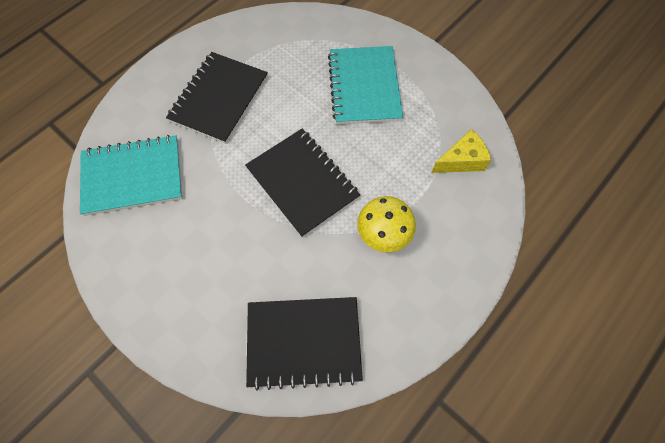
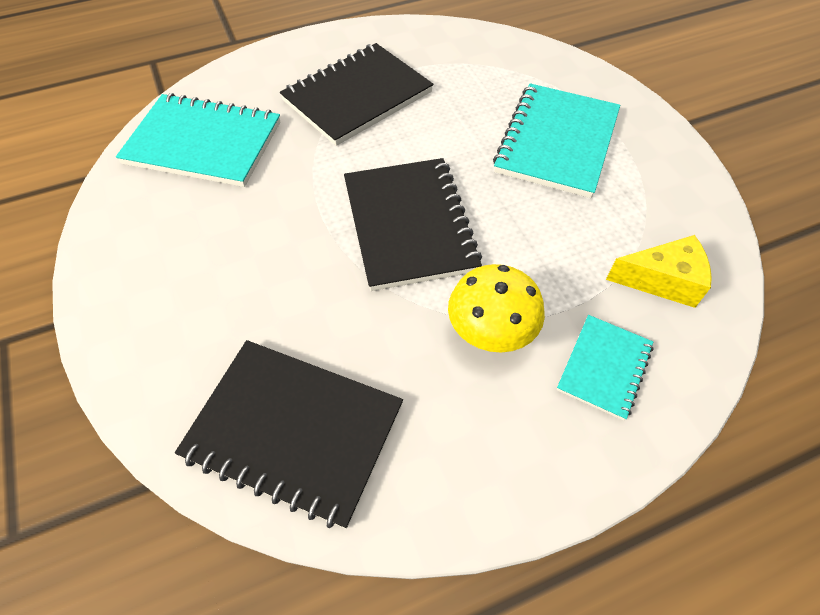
camera: 25 degrees right, 10 degrees down
(451, 228) = (604, 367): none -> turquoise notebook

